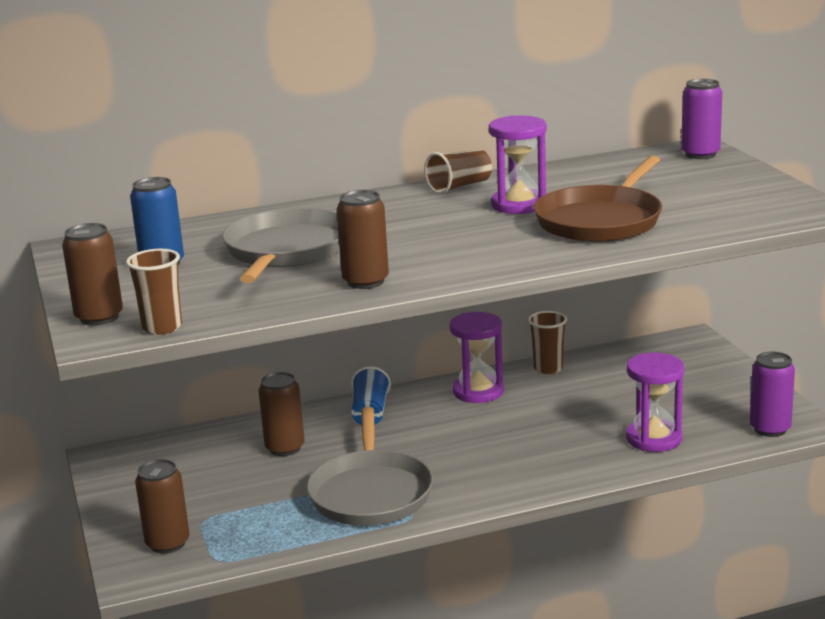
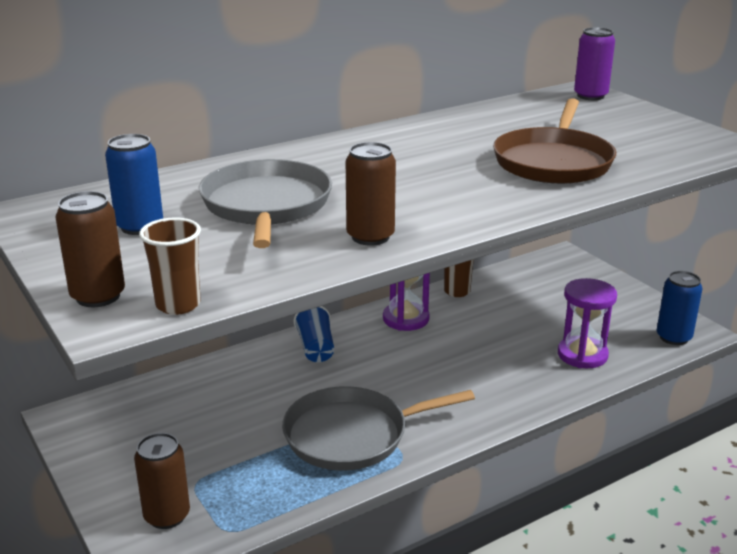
camera: 15 degrees left, 5 degrees up
(285, 448) = (248, 393): brown can -> none
(371, 493) = (352, 435): grey pan -> grey pan turned 90 degrees clockwise
(459, 186) = (397, 132): brown cup -> none
(519, 205) = (466, 148): purple hourglass -> none
(770, 429) = (673, 337): purple can -> blue can

